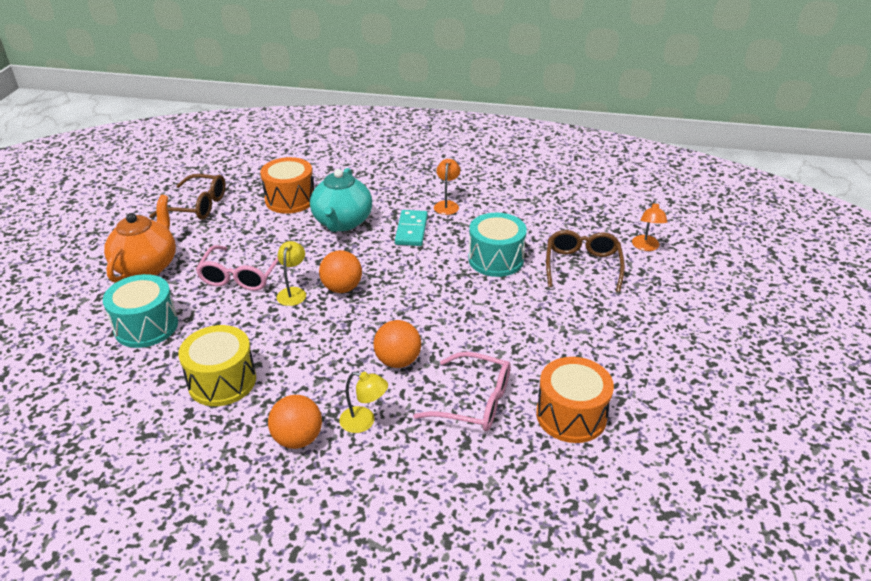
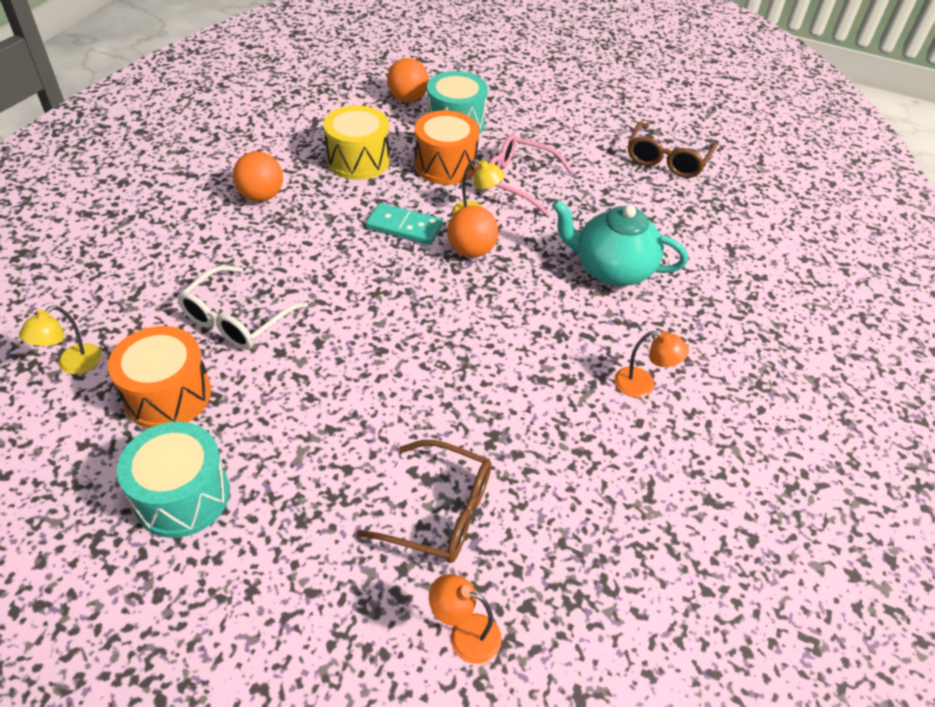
camera: 100 degrees right, 10 degrees up
(147, 266) = (553, 125): orange teapot -> none
(290, 199) = (674, 230): orange drum -> orange drum (445, 165)
(364, 422) = (257, 237): yellow lamp -> yellow lamp (72, 365)
(398, 361) = (328, 274): orange ball -> orange ball (408, 99)
(411, 230) = (580, 332): turquoise domino -> turquoise domino (404, 227)
(474, 402) = (236, 319): pink glasses -> white glasses
(496, 259) = (487, 407): turquoise drum -> turquoise drum (182, 496)

